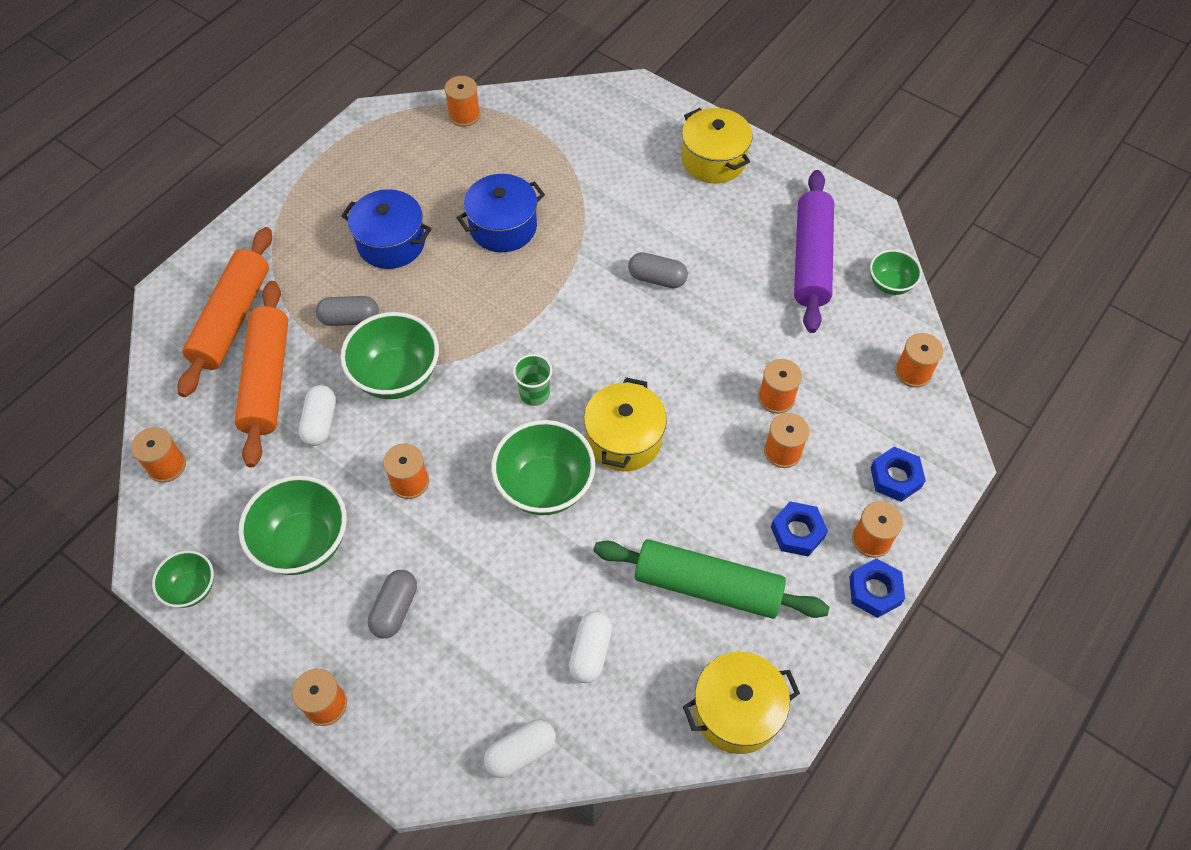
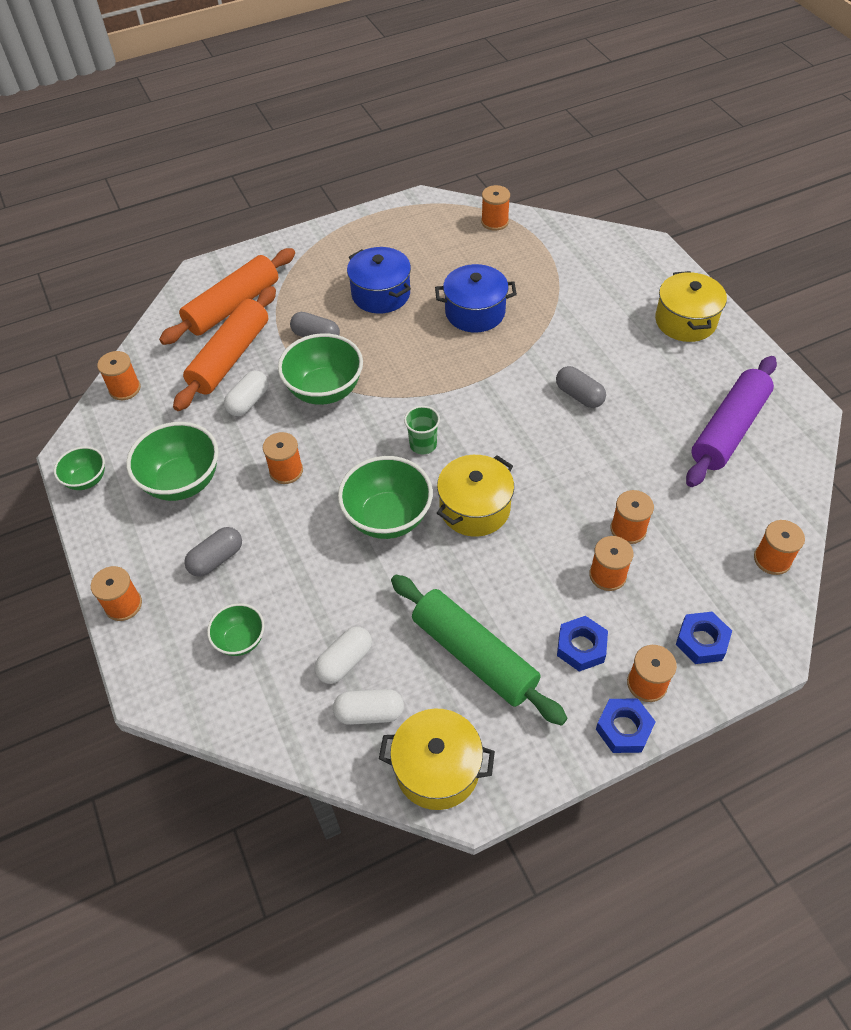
camera: 30 degrees right, 5 degrees down
(521, 752) = (241, 712): white capsule -> white capsule (369, 713)
(890, 284) = (793, 477): green bowl -> green bowl (240, 640)

